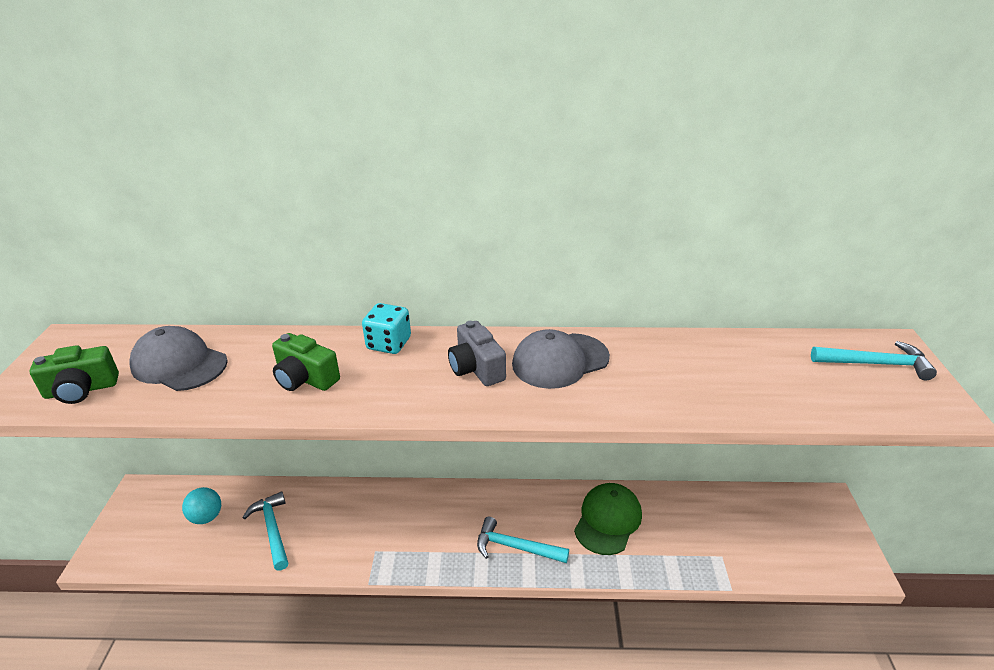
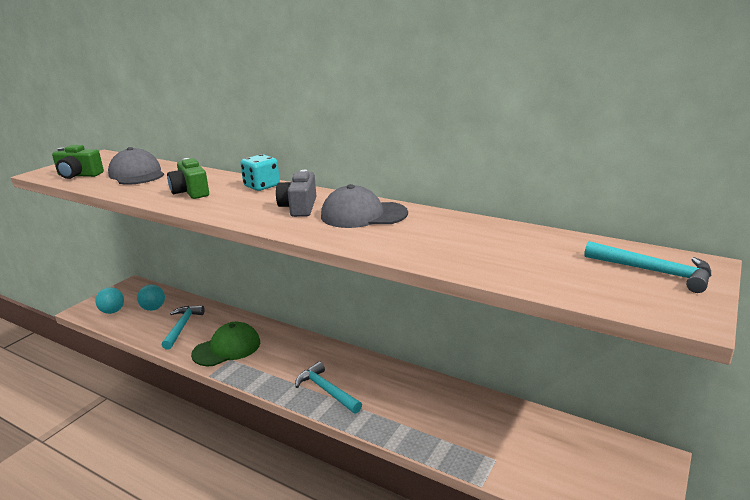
camera: 30 degrees right, 10 degrees down
(148, 543) = (112, 311): none -> turquoise ball
(608, 520) = (416, 399): green cap -> green cap (227, 348)

